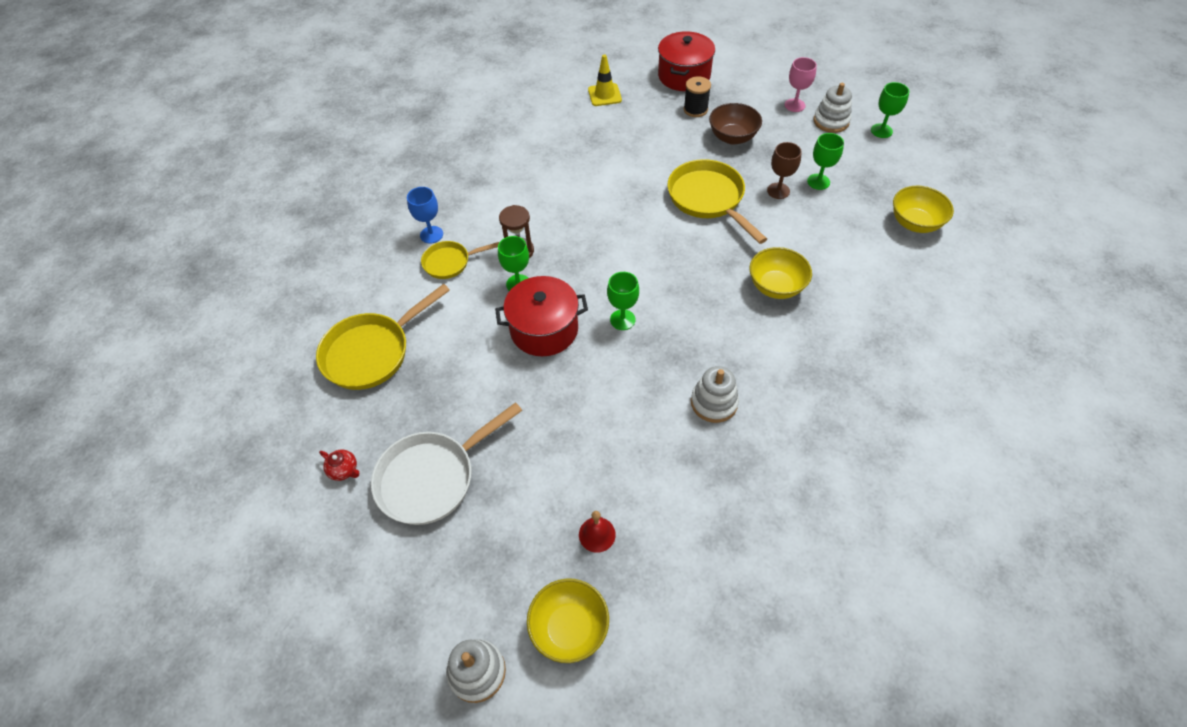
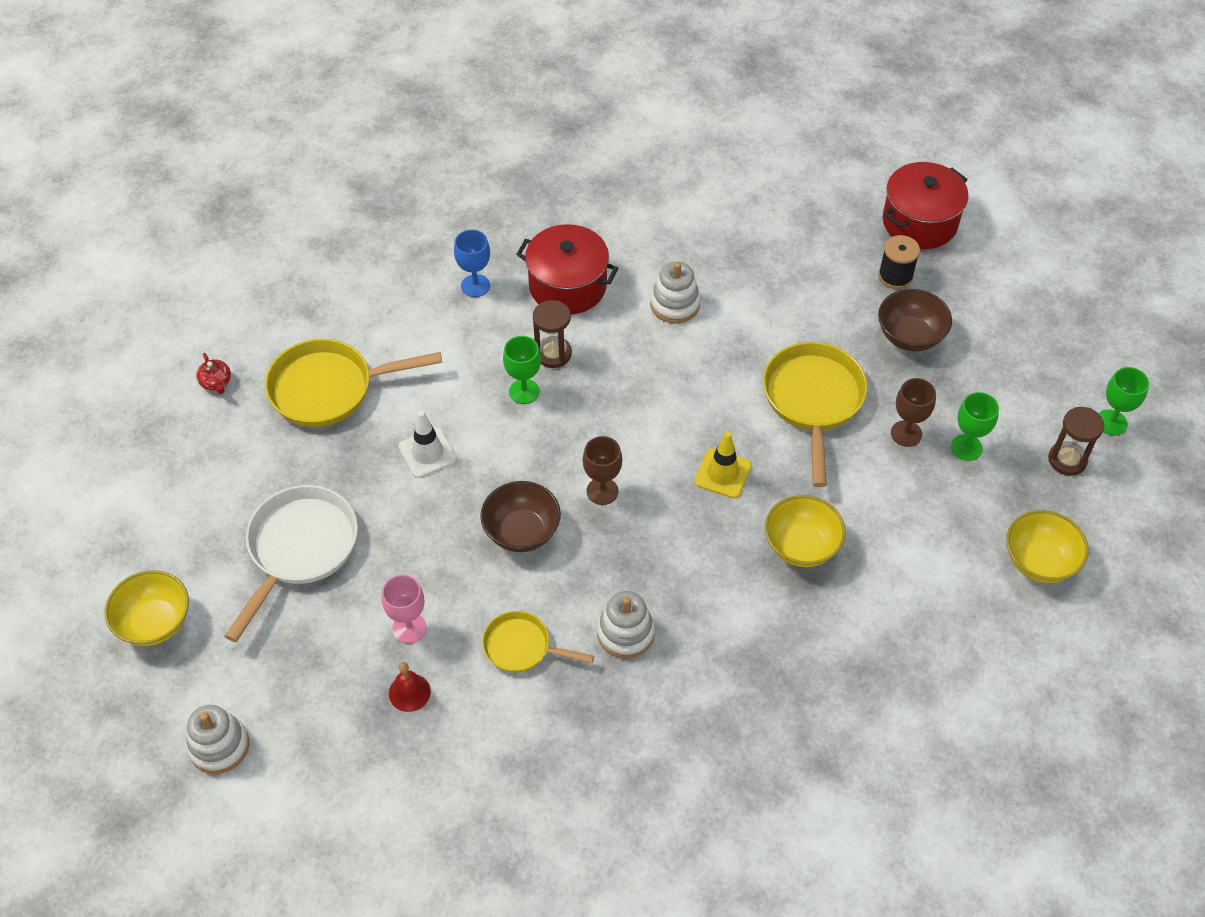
camera: 30 degrees right, 0 degrees up
(344, 470) = (227, 495): red teapot -> red teapot (216, 382)
(432, 478) = (299, 549): white pan -> white pan turned 120 degrees clockwise
(450, 262) = (472, 329): yellow pan -> yellow pan (521, 647)
(480, 358) = (427, 453): none -> white traffic cone
(544, 329) = (513, 457): red pot -> red pot (567, 286)
(569, 628) = (322, 759): yellow bowl -> yellow bowl (155, 623)
(589, 375) = (522, 532): none -> brown bowl
(604, 95) = (799, 202): yellow traffic cone -> yellow traffic cone (723, 473)
(622, 320) = (602, 491): green goblet -> brown goblet
(794, 105) = (1028, 332): pink goblet -> pink goblet (409, 628)
(831, 121) = (1056, 377): white stacking toy -> white stacking toy (675, 304)
(877, 161) = (1067, 460): none -> brown hourglass

